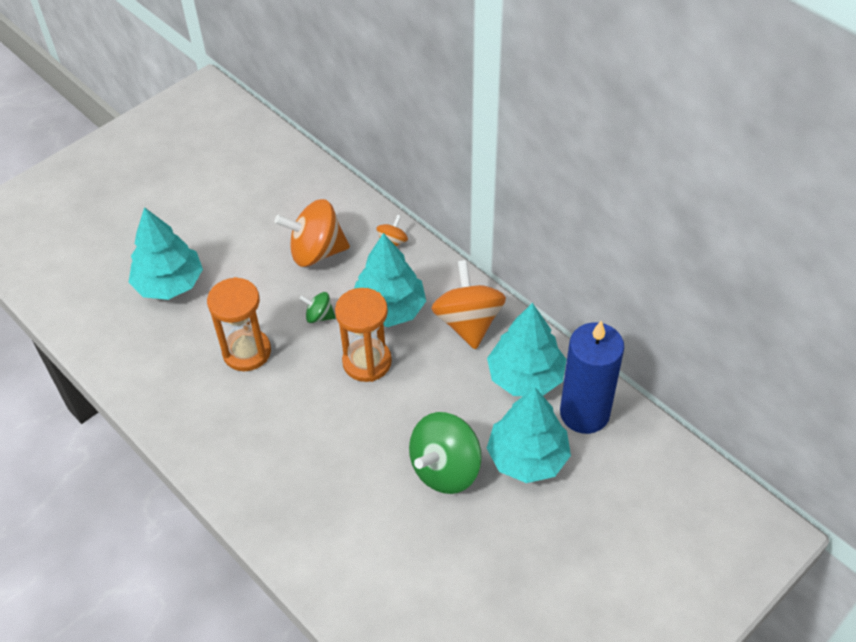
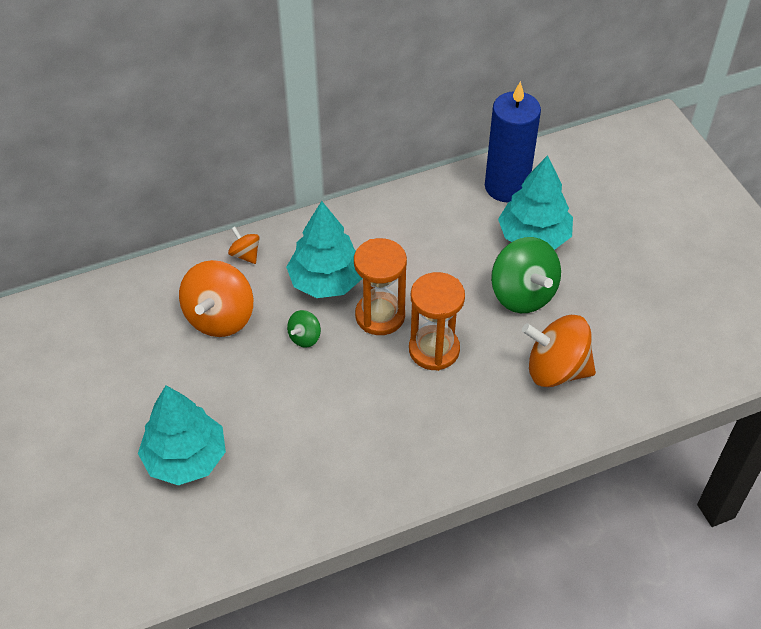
camera: 70 degrees left, 0 degrees up
(247, 352) = (317, 409): orange hourglass -> orange hourglass (434, 350)
(468, 323) = (373, 229): orange spinning top -> orange spinning top (556, 369)
(525, 377) = (452, 211): turquoise tree -> none

